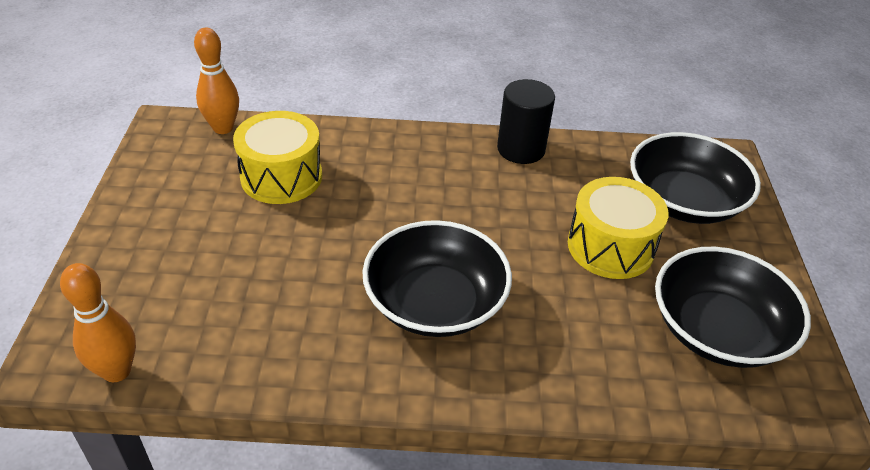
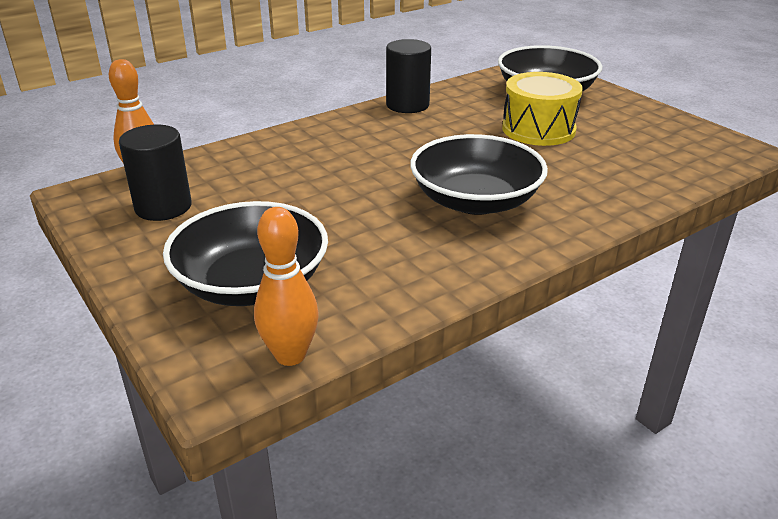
camera: 35 degrees left, 10 degrees down
(200, 169) = (163, 207): none -> black cylinder
(281, 176) = (247, 184): yellow drum -> none
(717, 330) = (653, 141): black bowl -> black bowl (252, 283)

